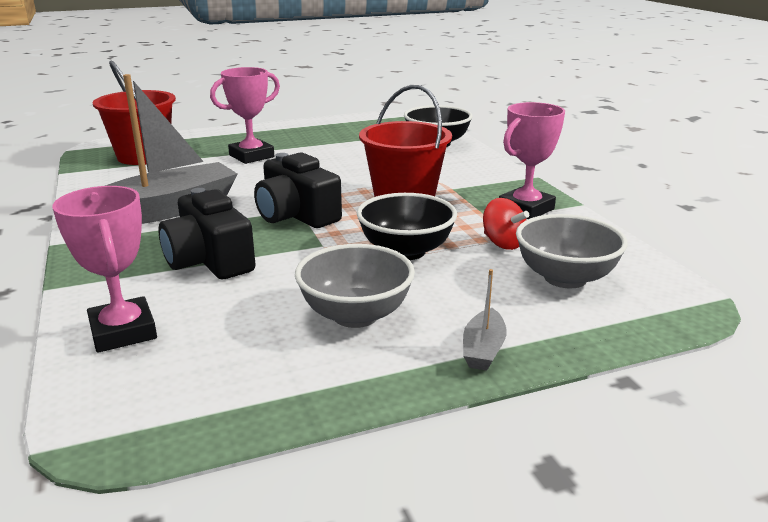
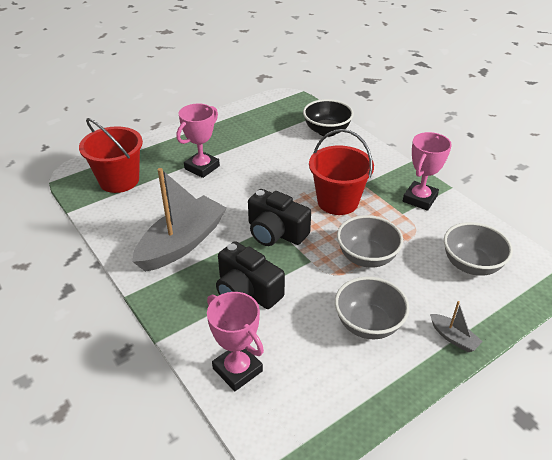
camera: 15 degrees left, 15 degrees up
(406, 251) = (366, 257): black bowl -> grey bowl
(483, 349) = (453, 338): grey boat -> grey boat turned 45 degrees counterclockwise
(503, 243) = (421, 238): red spinning top -> none

